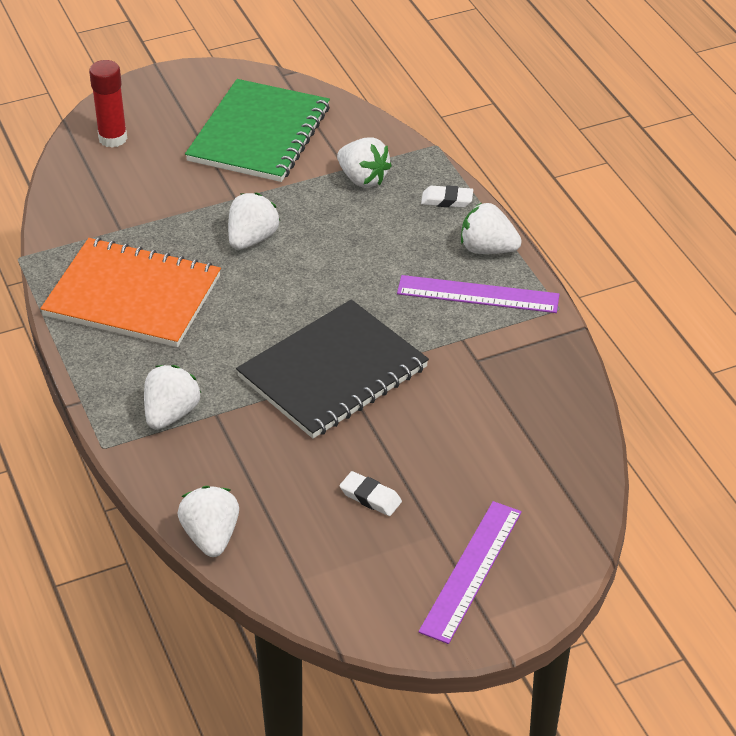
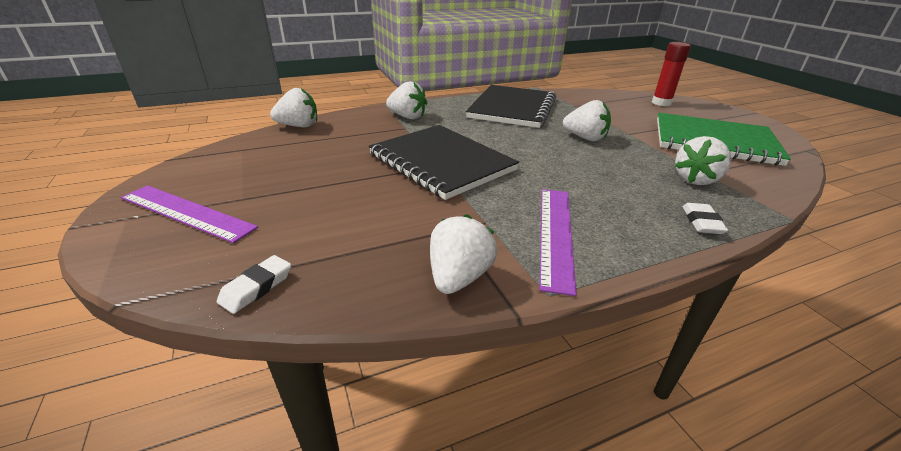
camera: 90 degrees right, 10 degrees down
(132, 296) = (512, 108): orange notebook -> black notebook
(370, 497) = (301, 173): white eraser -> white eraser (256, 287)
(487, 249) = (635, 244): white strawberry -> white strawberry (459, 277)

